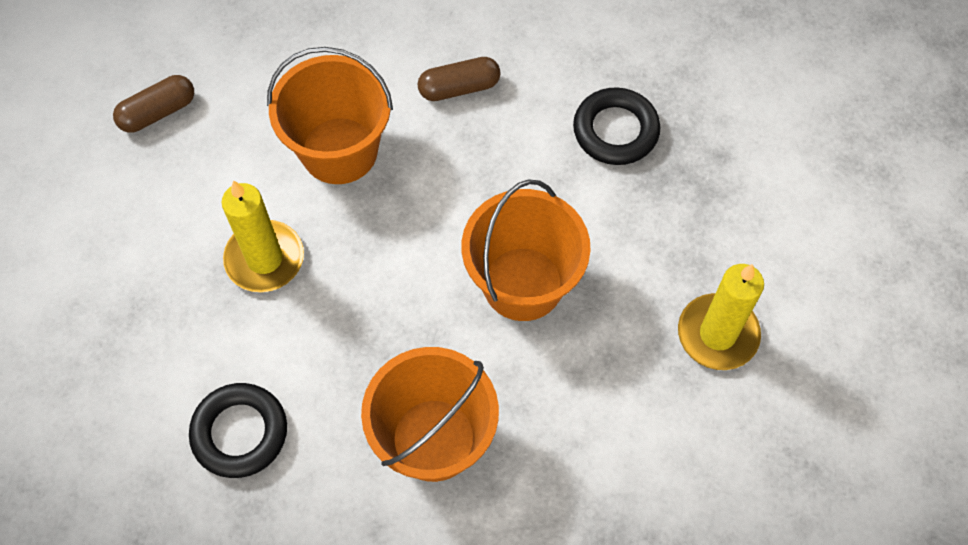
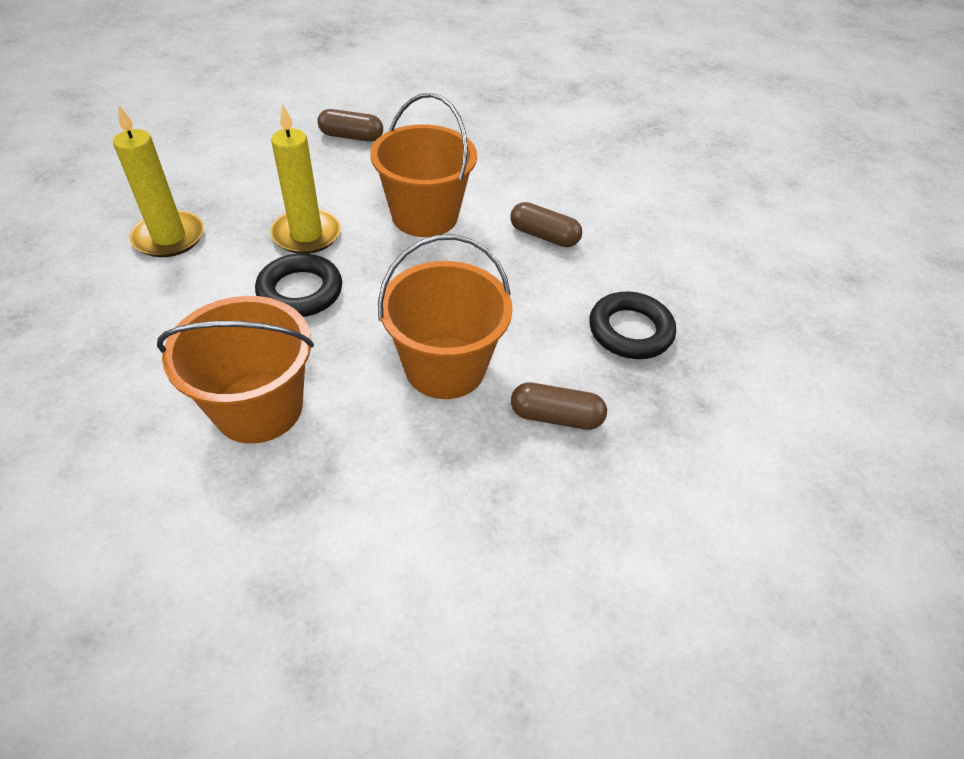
camera: 40 degrees right, 15 degrees down
(240, 433) = (161, 305): black ring -> black ring (300, 291)
(639, 254) = (556, 417): none -> brown capsule
(717, 334) = (557, 523): yellow candle -> yellow candle (169, 237)

